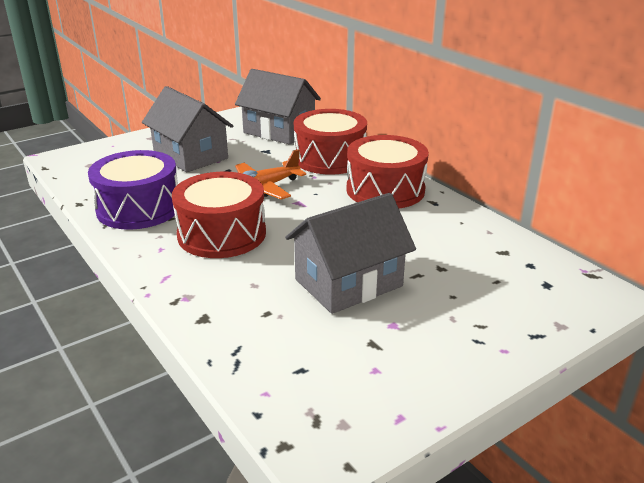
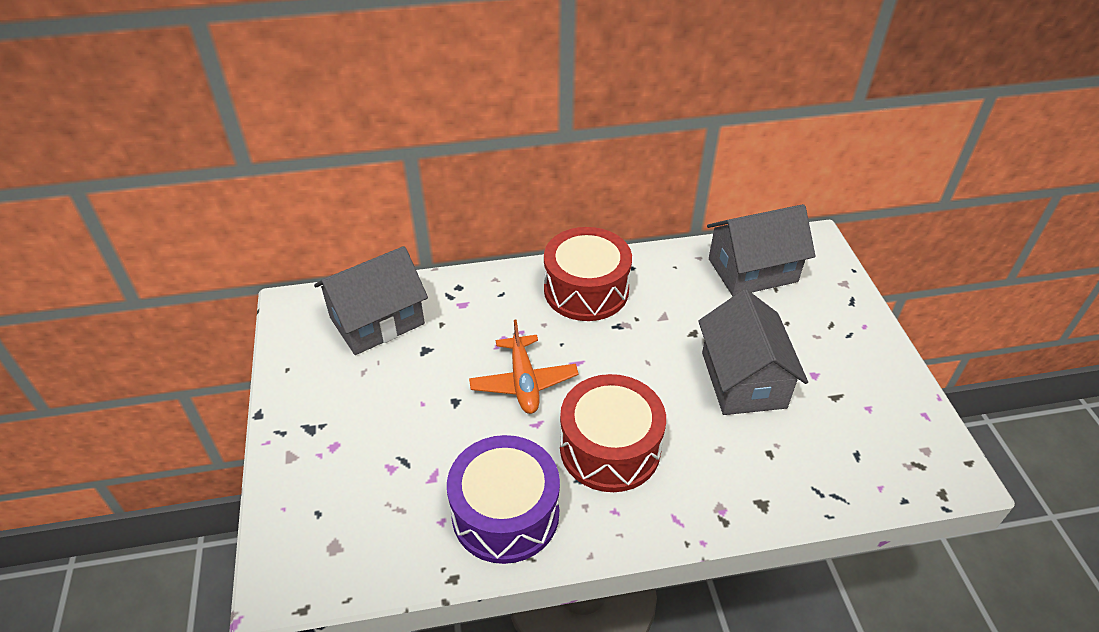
camera: 65 degrees left, 15 degrees up
(190, 156) = (387, 426): grey house -> grey house (752, 270)
(330, 158) = (486, 303): red drum -> none

